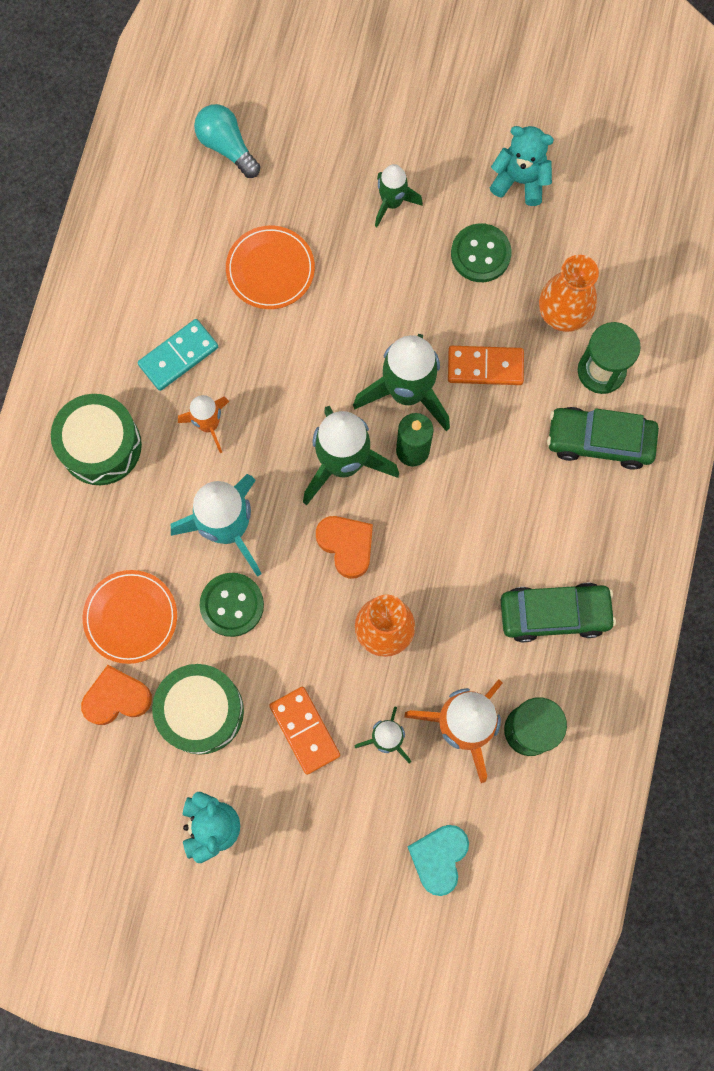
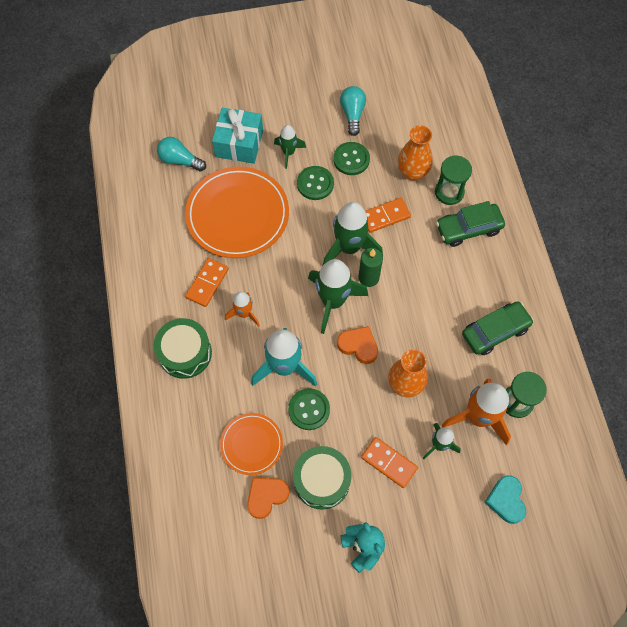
camera: 25 degrees left, 10 degrees down
(178, 356) = (207, 283): turquoise domino -> orange domino
(270, 269) = (237, 214): orange plate -> orange plate, size x1.86
(326, 156) = (239, 143): none -> turquoise gift
(407, 270) = (315, 184): none -> green button
(520, 181) = (352, 114): turquoise teddy bear -> turquoise light bulb

